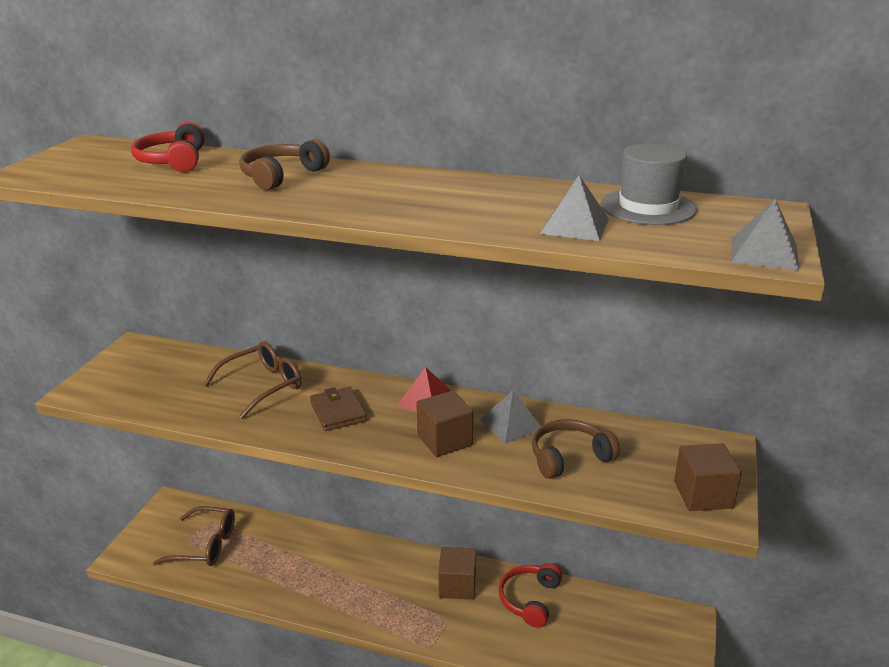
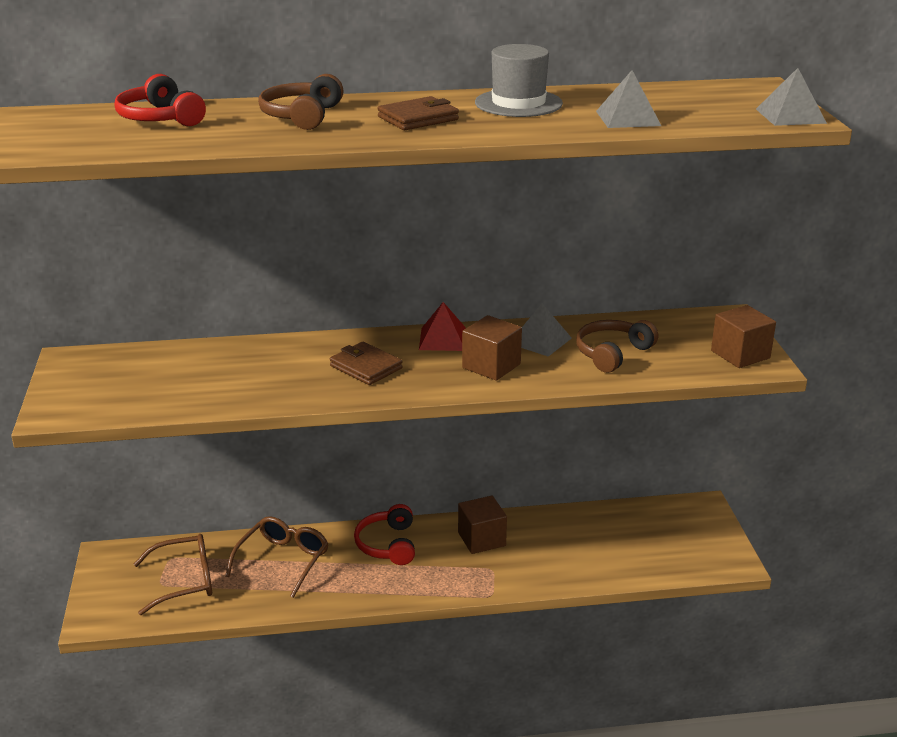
camera: 25 degrees left, 0 degrees up
(262, 386) = (262, 363): brown glasses -> brown glasses (282, 561)
(374, 194) = (418, 118): none -> brown wallet
(529, 599) = (557, 531): red headphones -> red headphones (387, 544)
(648, 207) = (666, 96): grey hat -> grey hat (518, 103)

